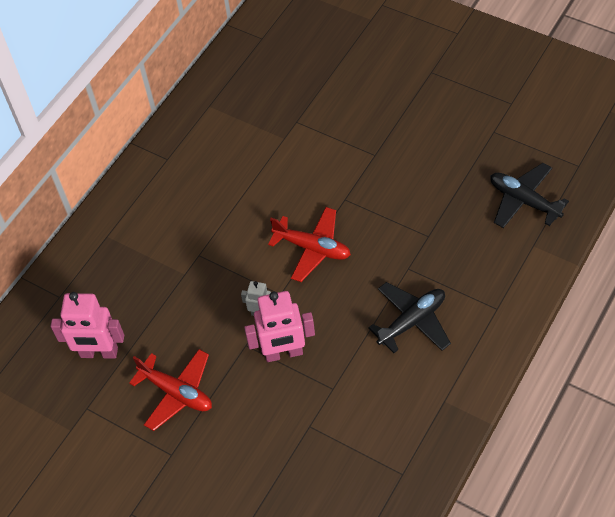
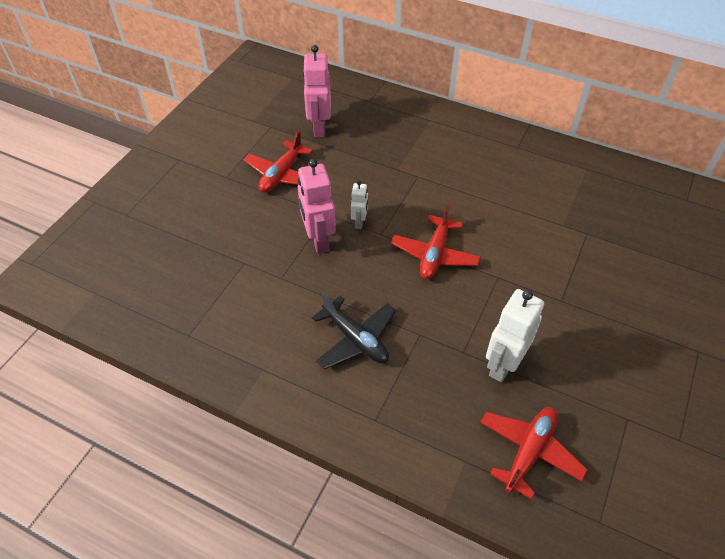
camera: 80 degrees right, 5 degrees down
(442, 208) = (503, 364): none -> white robot
(523, 201) = (529, 451): black plane -> red plane

